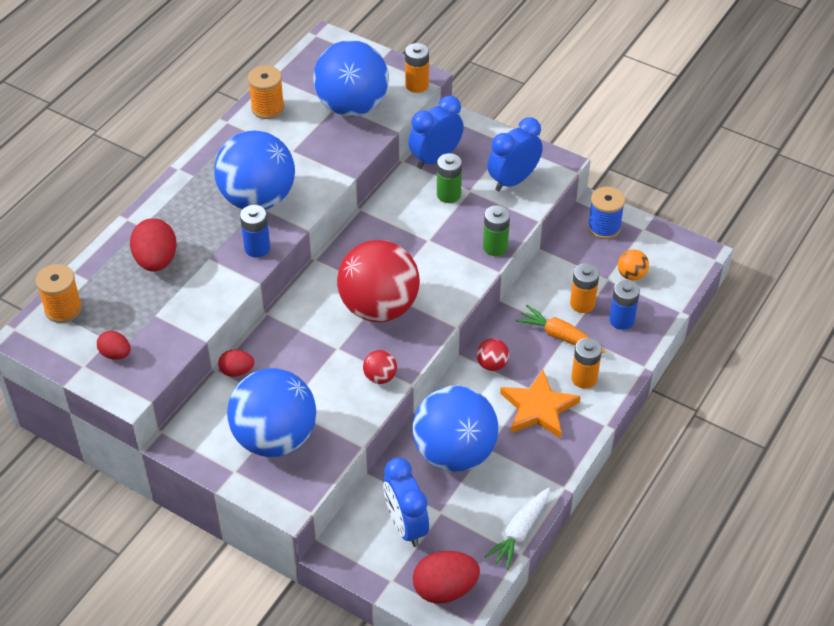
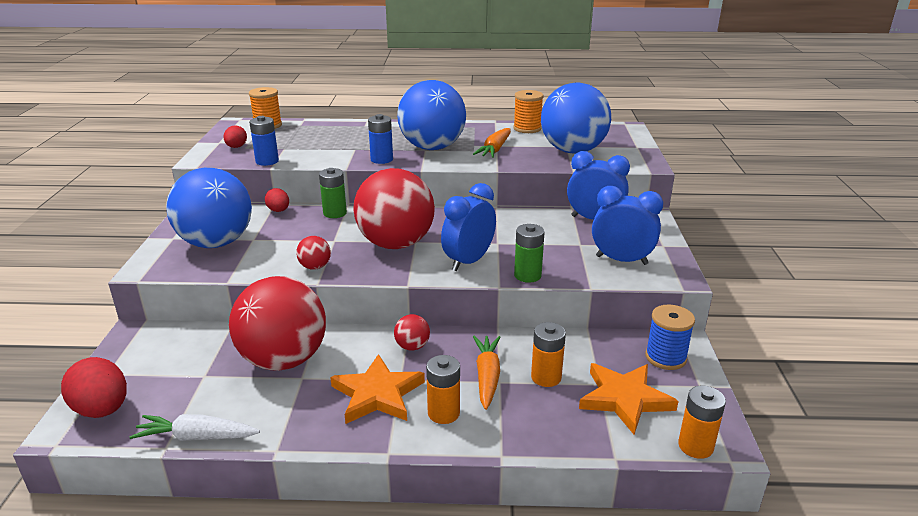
camera: 60 degrees right, 20 degrees down
(156, 261) = (336, 136): red egg -> none
(302, 157) = (495, 149): none -> orange carrot
(405, 525) = (178, 360): blue clock -> blue clock (468, 261)
(417, 85) = (636, 165): orange battery -> orange battery (695, 446)
(448, 194) = (561, 236): green battery -> green battery (335, 213)
(454, 453) = (284, 360): blue ball -> red ball
(621, 320) = (552, 413): blue battery -> blue battery (267, 161)
(631, 275) = (624, 399): orange ball -> orange star

